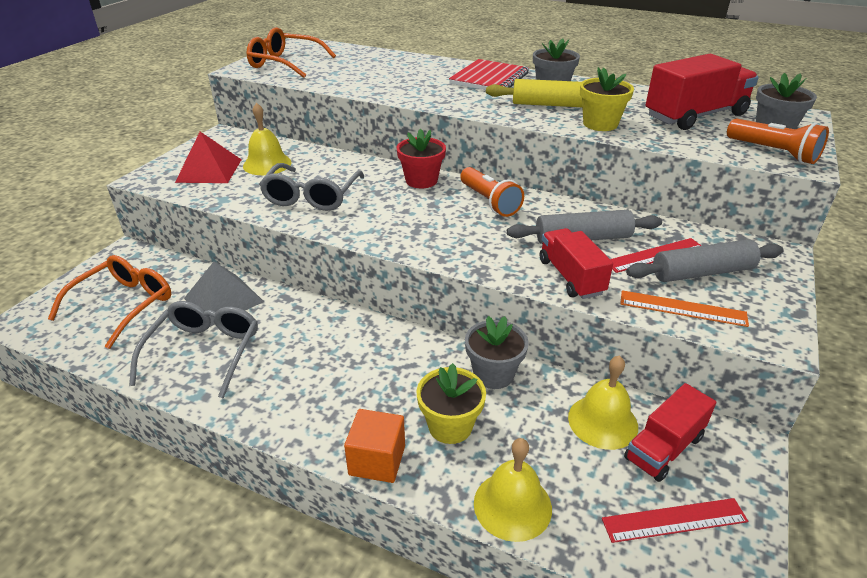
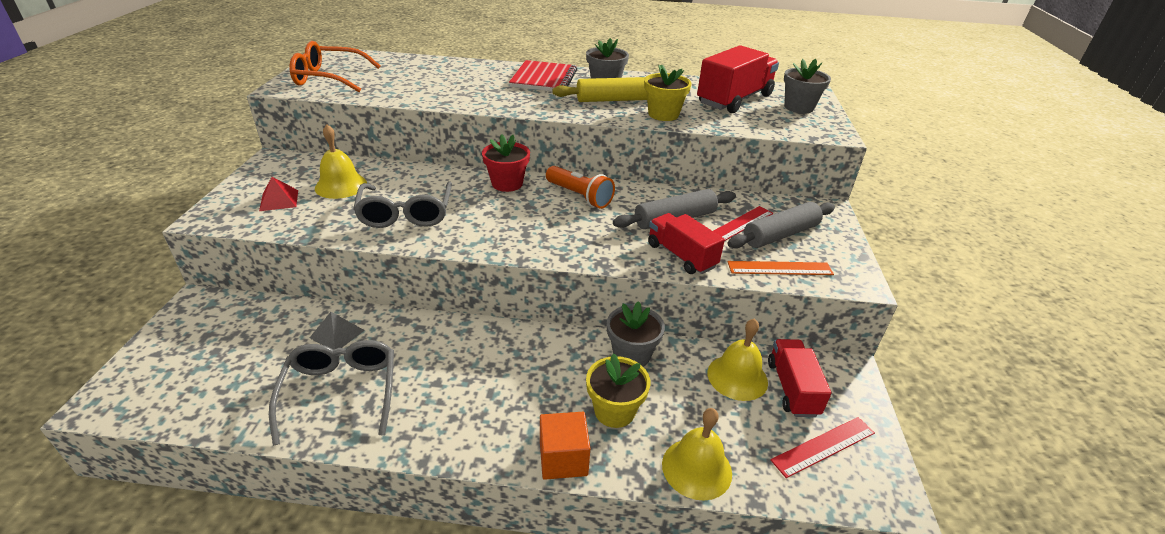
camera: 20 degrees left, 0 degrees up
(124, 305) = (223, 360): orange glasses -> none
(209, 170) = (279, 200): red pyramid -> red pyramid, size x0.61
(224, 299) = (337, 334): grey pyramid -> grey pyramid, size x0.61
(664, 448) = (792, 388): red truck -> red truck turned 150 degrees clockwise
(773, 152) = (808, 126): orange flashlight -> none

